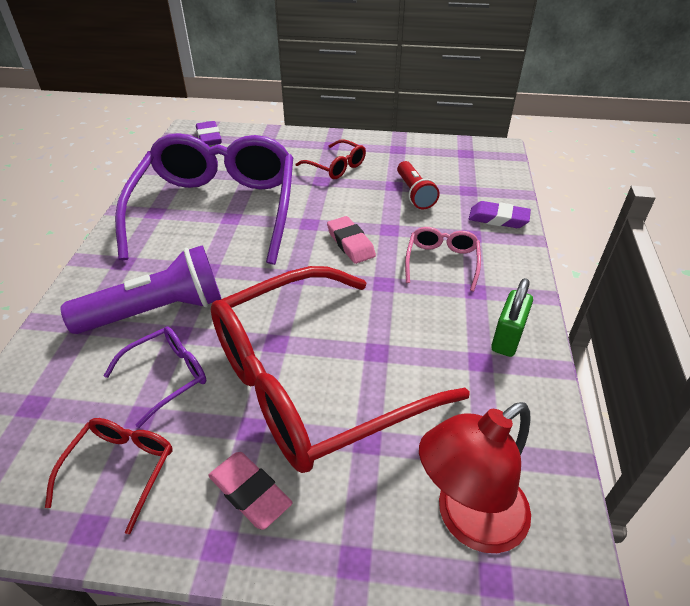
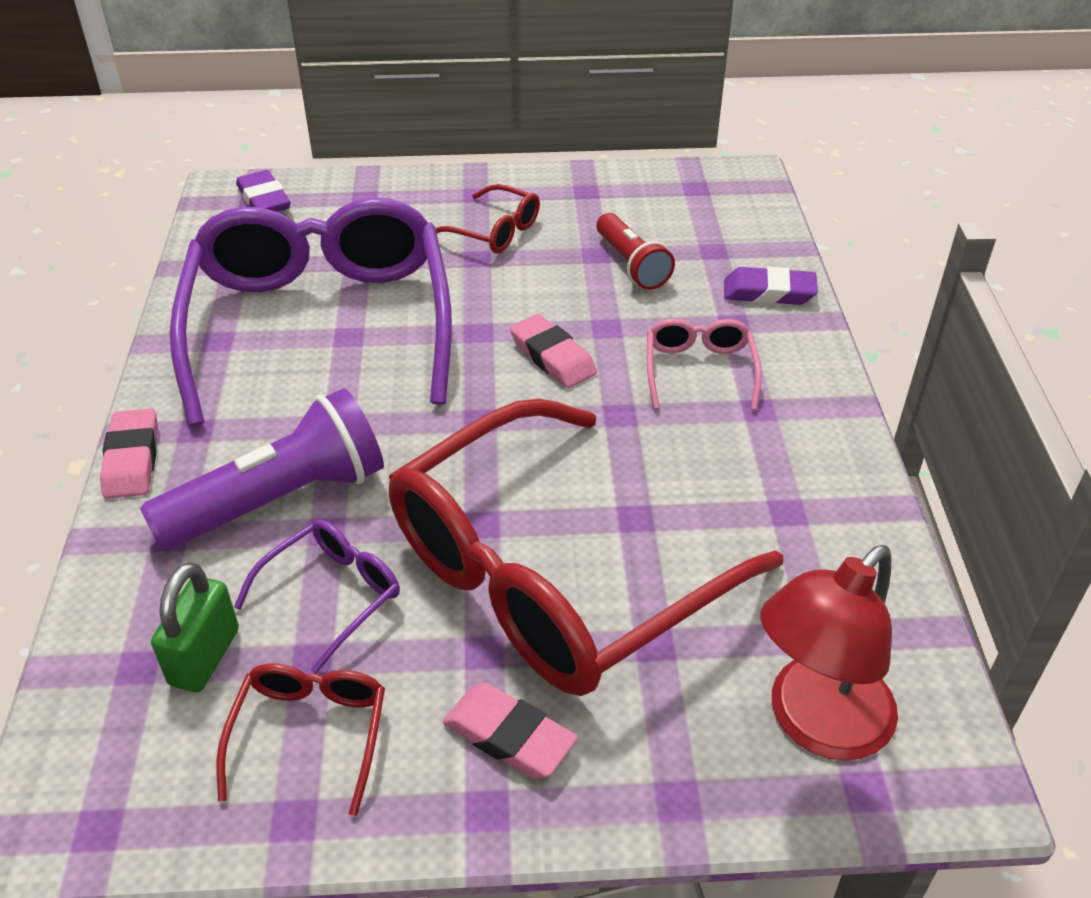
camera: 10 degrees left, 0 degrees up
(80, 275) = (132, 459): none -> pink eraser
(507, 338) = (818, 474): green padlock -> green padlock (204, 657)

